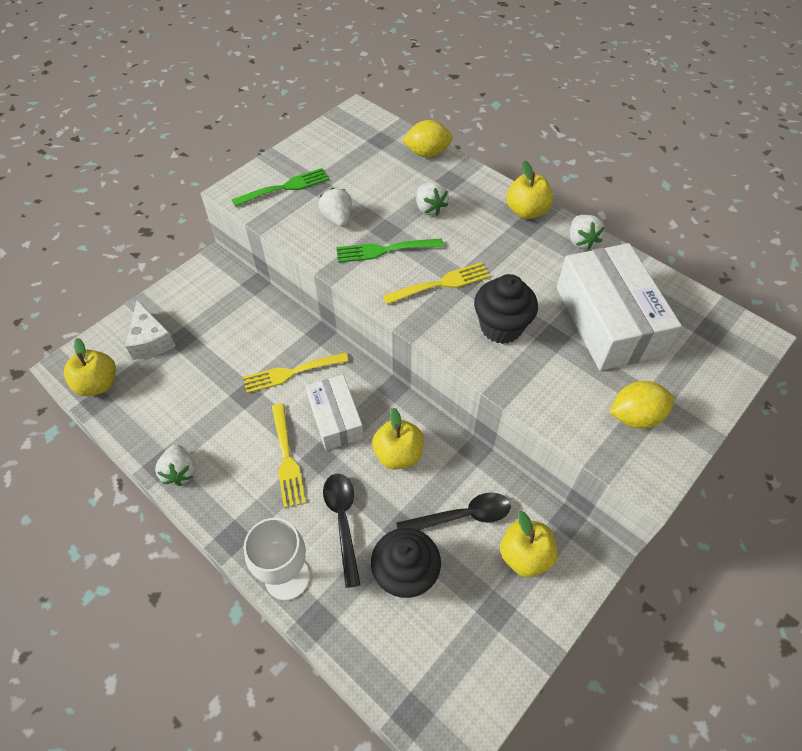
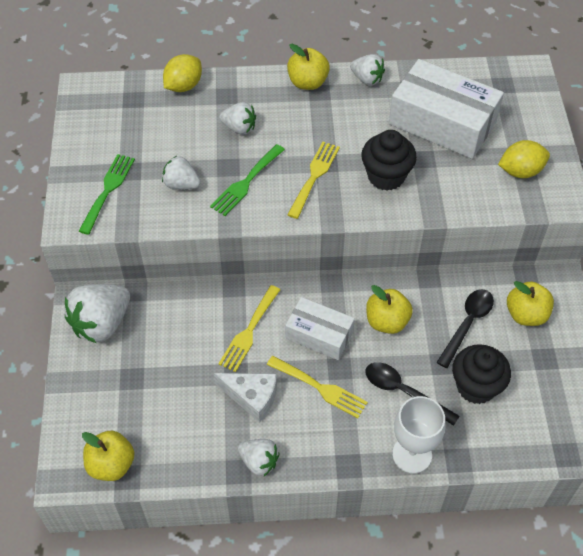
camera: 45 degrees left, 0 degrees up
(151, 340) = (109, 399): white cheese -> white cheese (252, 397)
(209, 287) = (102, 324): none -> white strawberry
(635, 416) = (520, 171): yellow lemon -> yellow lemon turned 45 degrees clockwise

